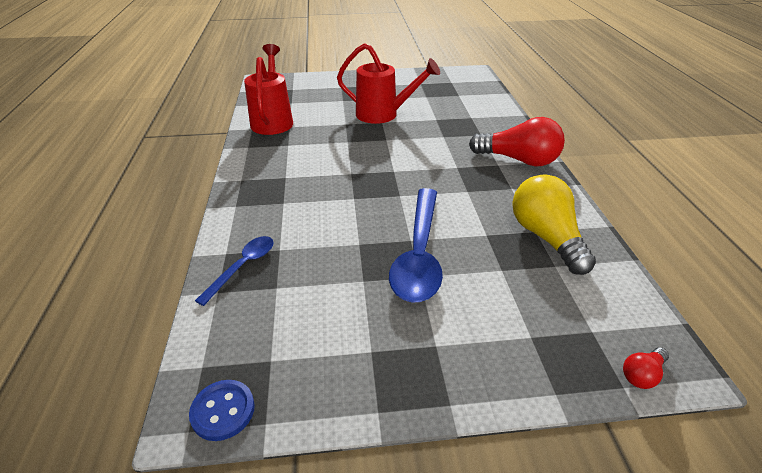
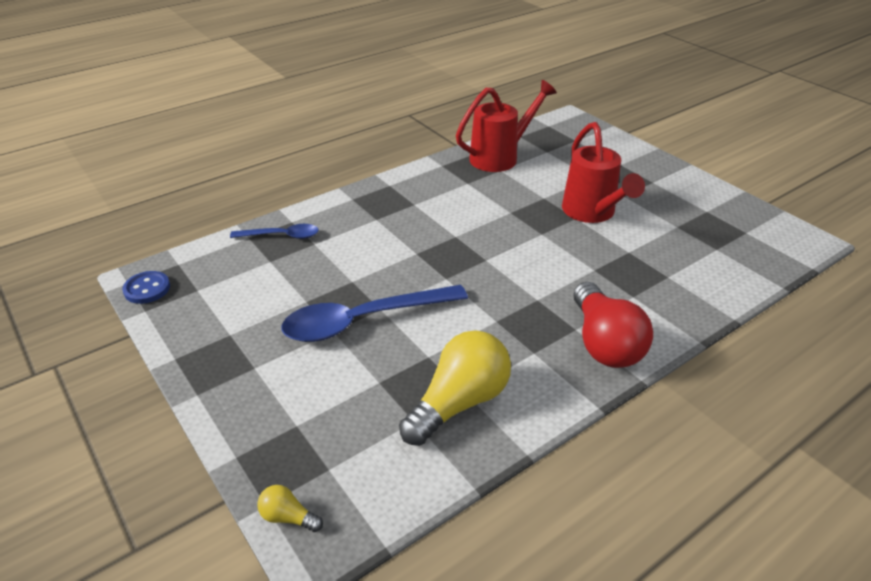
camera: 60 degrees right, 0 degrees up
(642, 374) = (288, 517): red light bulb -> yellow light bulb

